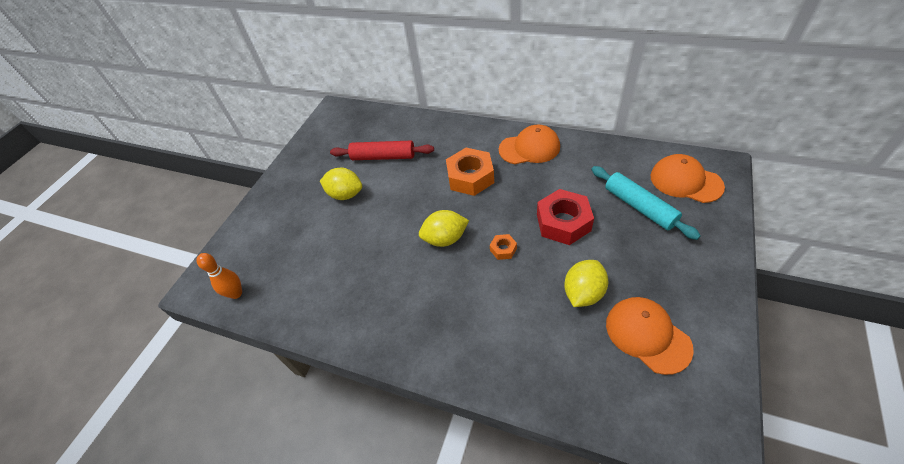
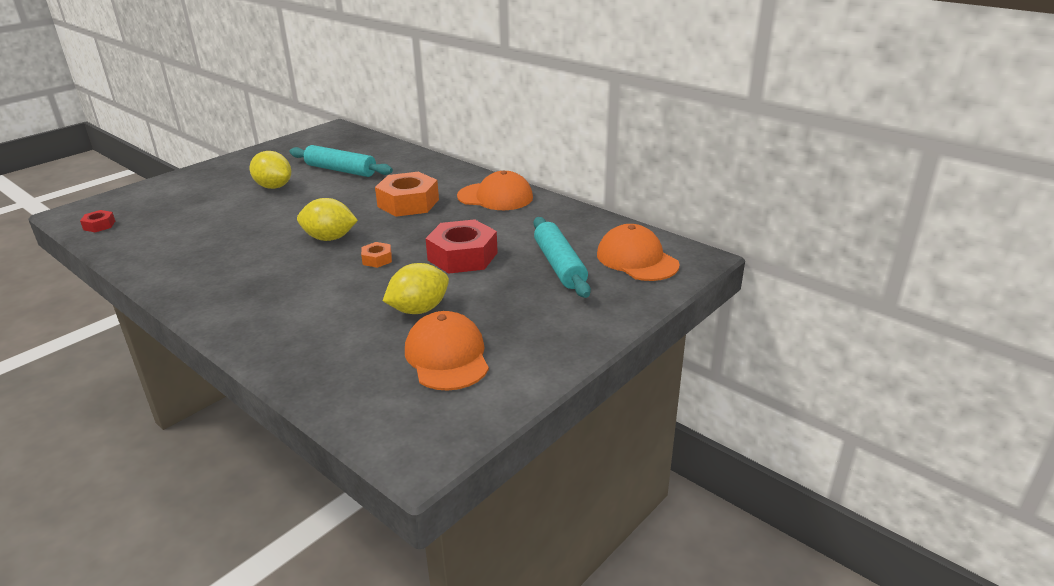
camera: 15 degrees right, 20 degrees down
(236, 293) = (99, 225): orange bowling pin -> red nut
(383, 157) = (341, 170): red rolling pin -> turquoise rolling pin

